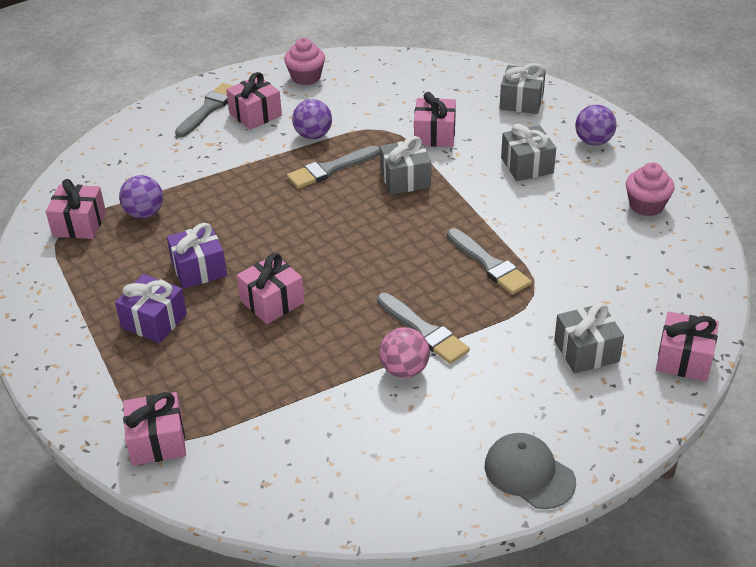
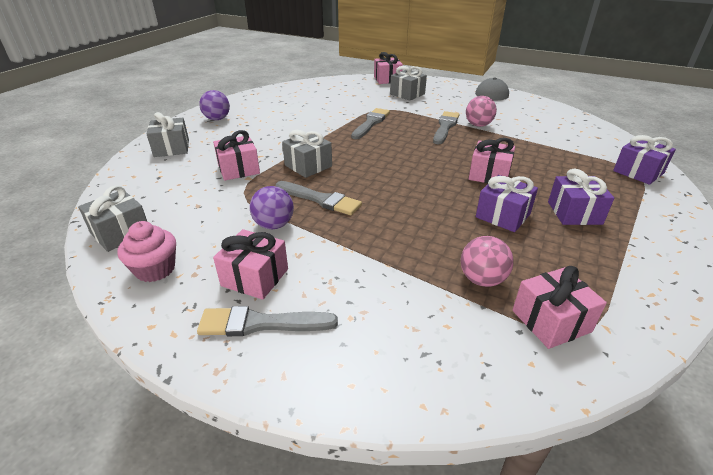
camera: 120 degrees left, 5 degrees down
(144, 213) = (482, 279): purple ball -> pink ball
(157, 441) = (638, 172): pink gift -> purple gift
(527, 165) = (259, 131): grey gift -> grey gift (120, 233)
(646, 205) = (278, 98): pink cupcake -> none

